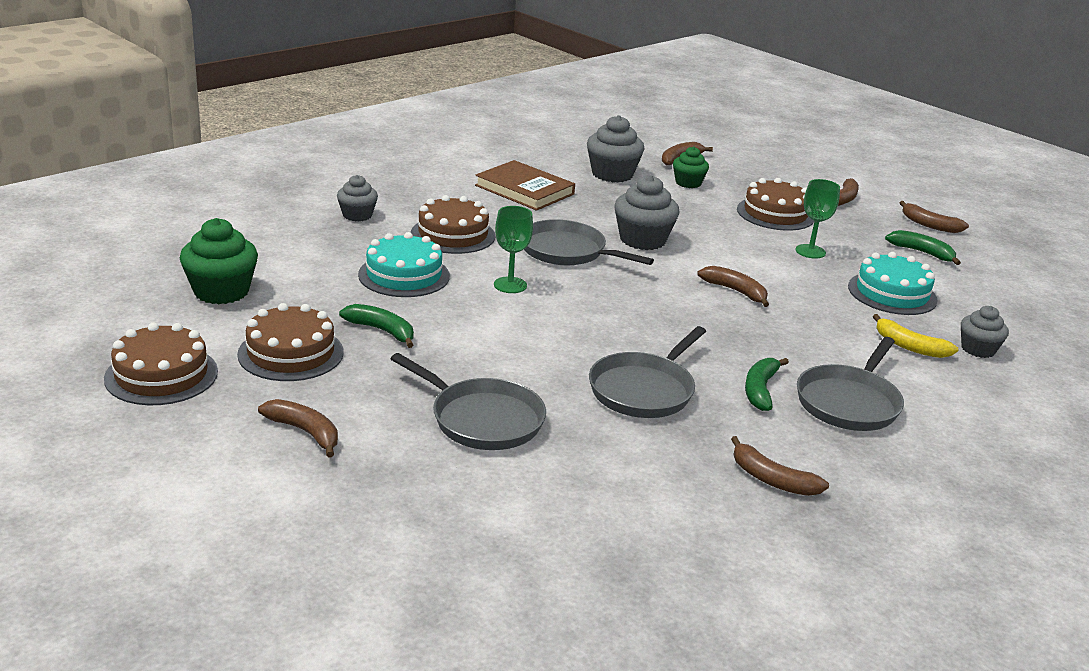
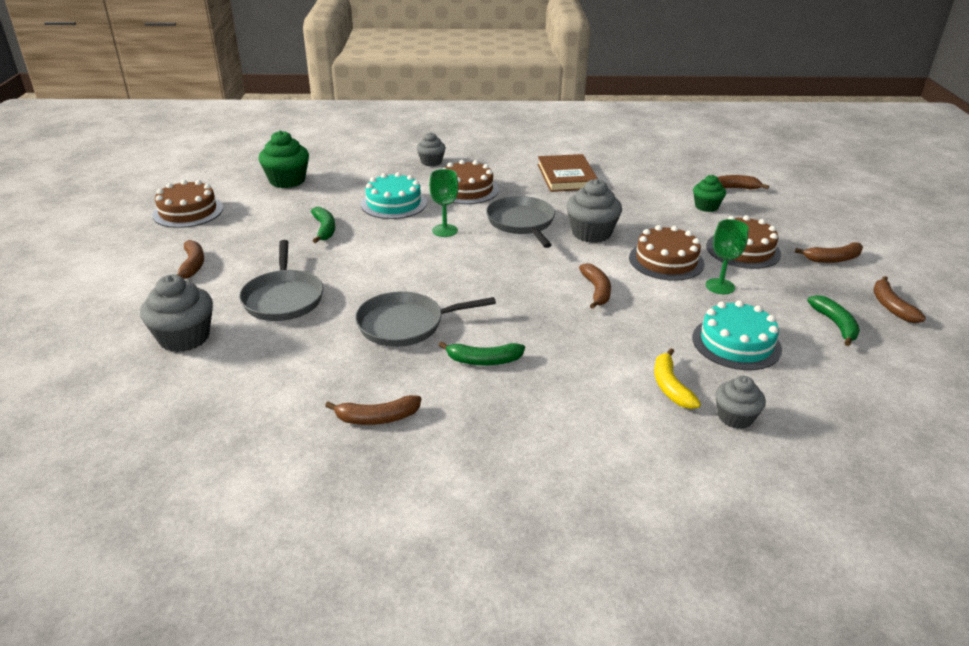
camera: 45 degrees right, 5 degrees up
(291, 353) = (260, 223): brown cake -> brown cake (666, 261)
(612, 174) = (653, 184): grey cupcake -> grey cupcake (184, 337)
(760, 390) = (484, 360): green banana -> green banana turned 150 degrees counterclockwise
(772, 479) = (377, 418): brown banana -> brown banana turned 90 degrees counterclockwise
(849, 402) = (535, 400): grey pan -> none

